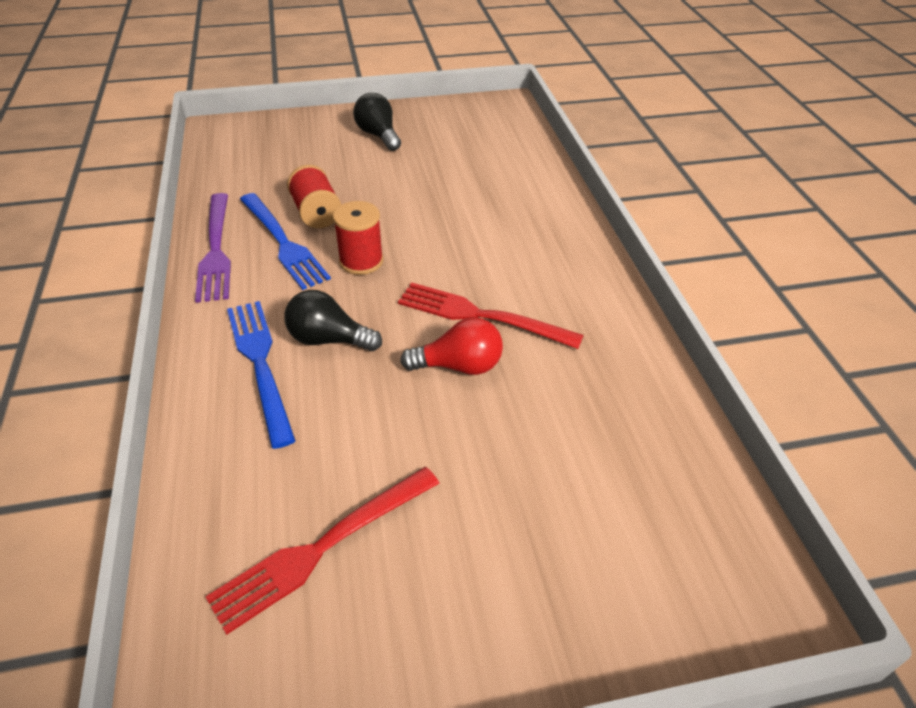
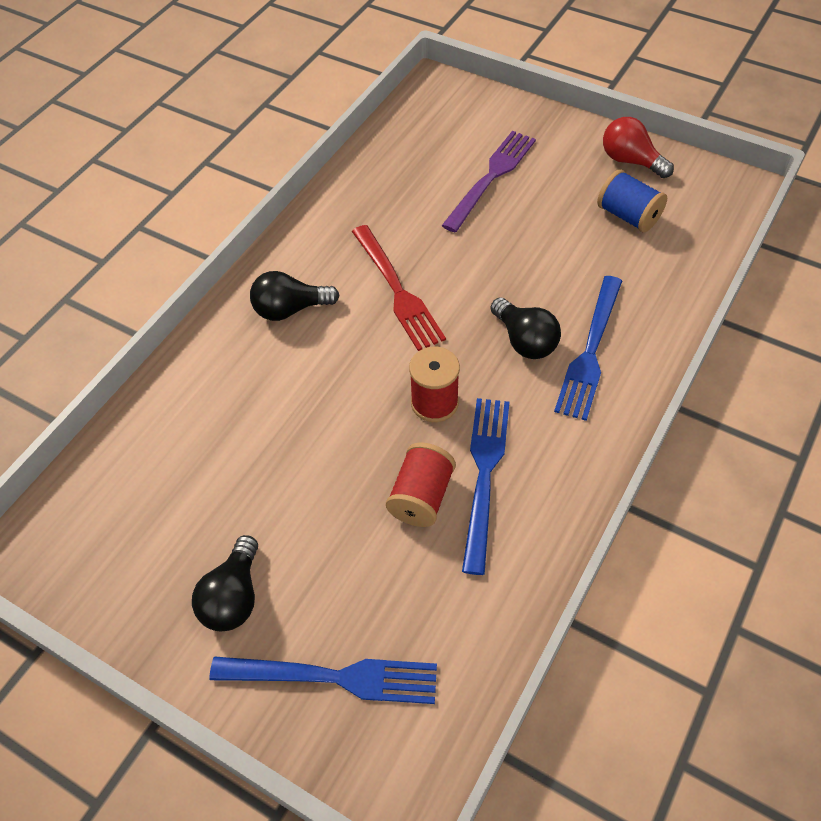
camera: 135 degrees left, 10 degrees up
(216, 250) = (554, 508): purple fork -> purple fork (491, 176)
(291, 137) = (335, 677): none -> blue fork
(320, 549) = (628, 216): red fork -> blue spool
(459, 366) = (453, 265): red light bulb -> red light bulb (630, 161)
(542, 257) = (290, 309): none -> black light bulb

